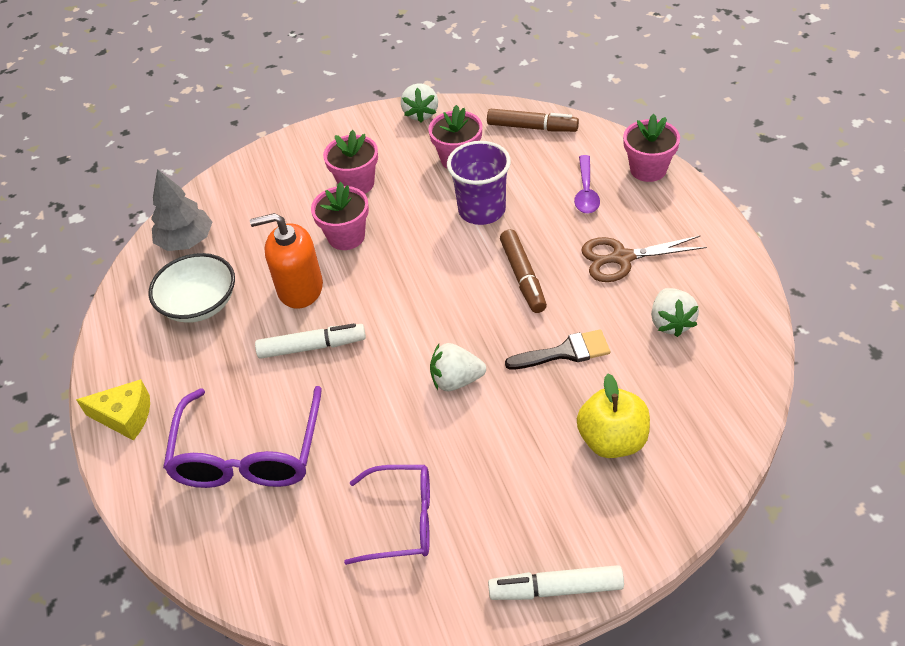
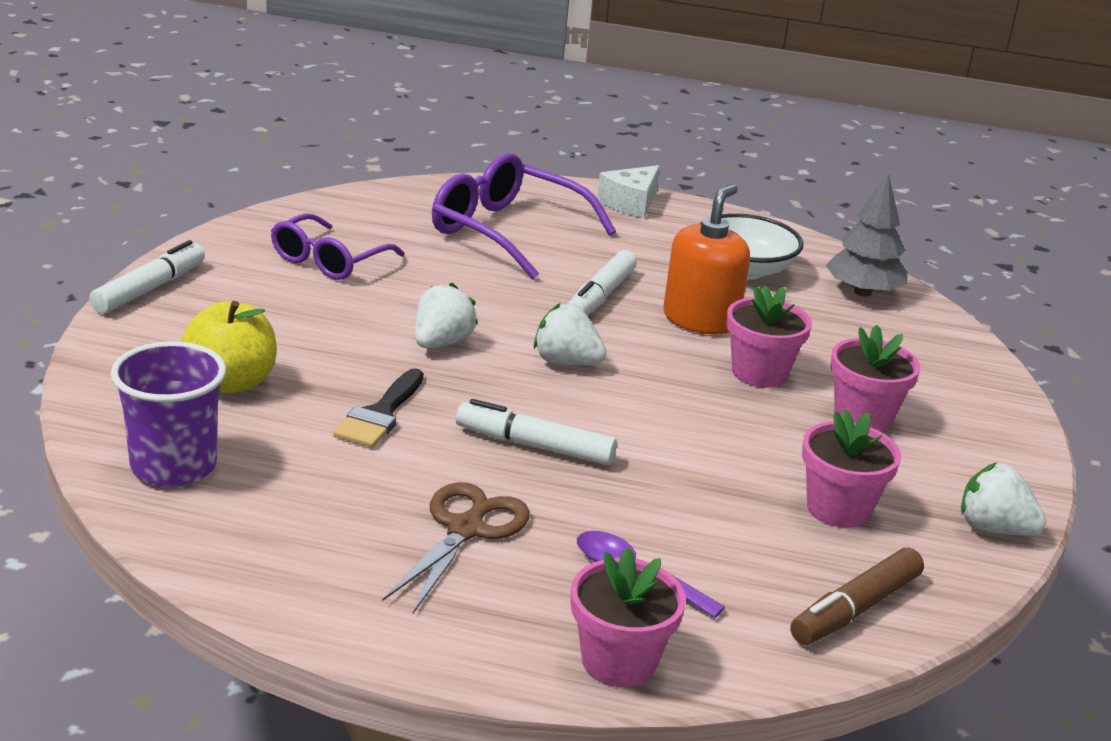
camera: 115 degrees right, 20 degrees down
(125, 416) = (630, 203): yellow cheese -> white cheese
(482, 210) = (699, 476): purple cup -> purple cup (173, 466)
(523, 277) = (534, 446): brown marker -> white marker
(671, 322) = (310, 502): white strawberry -> white strawberry (566, 362)

